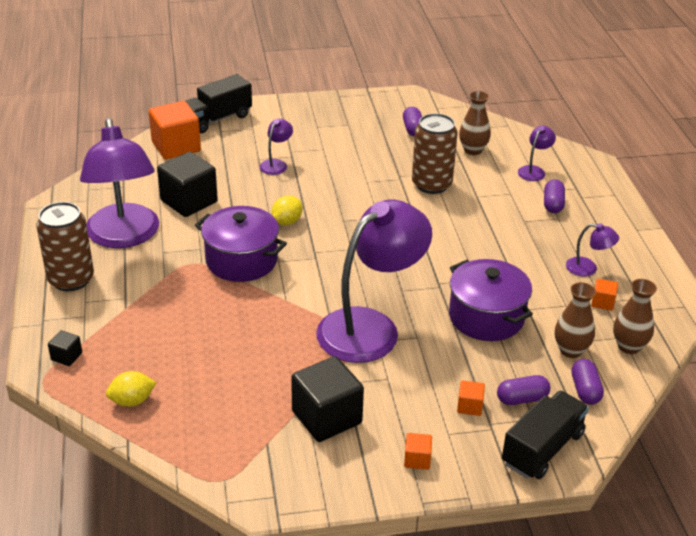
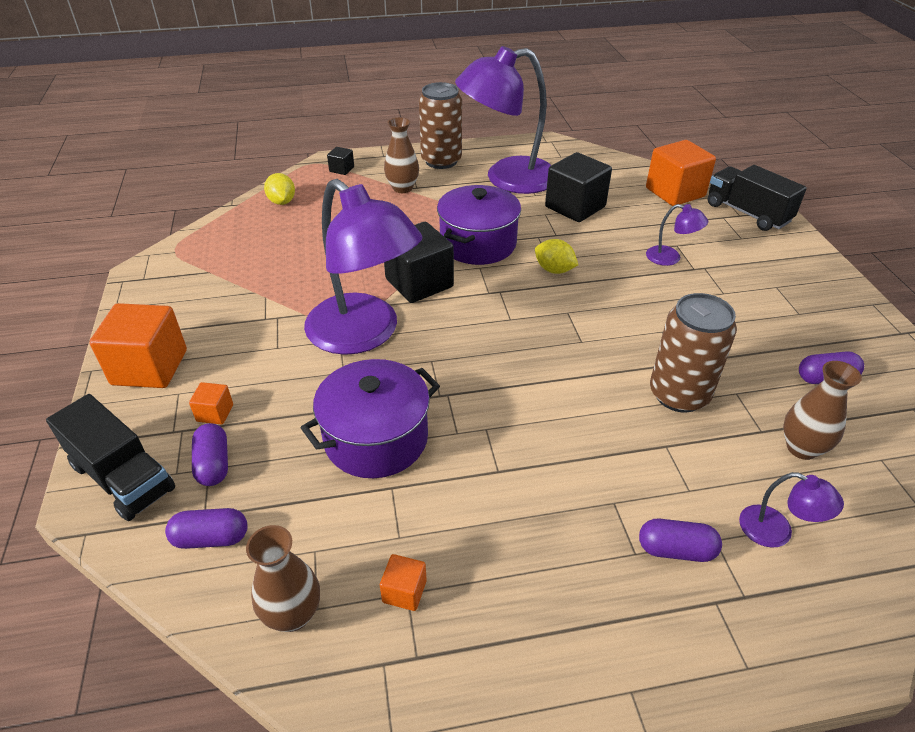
camera: 90 degrees right, 5 degrees up
(326, 417) = (230, 305): black cube -> black cube (419, 283)
(417, 459) = (150, 367): orange cube -> orange cube, size x2.18
(570, 350) = (296, 530): brown vase -> brown vase (402, 188)
(588, 268) = (495, 582): purple lamp -> none

